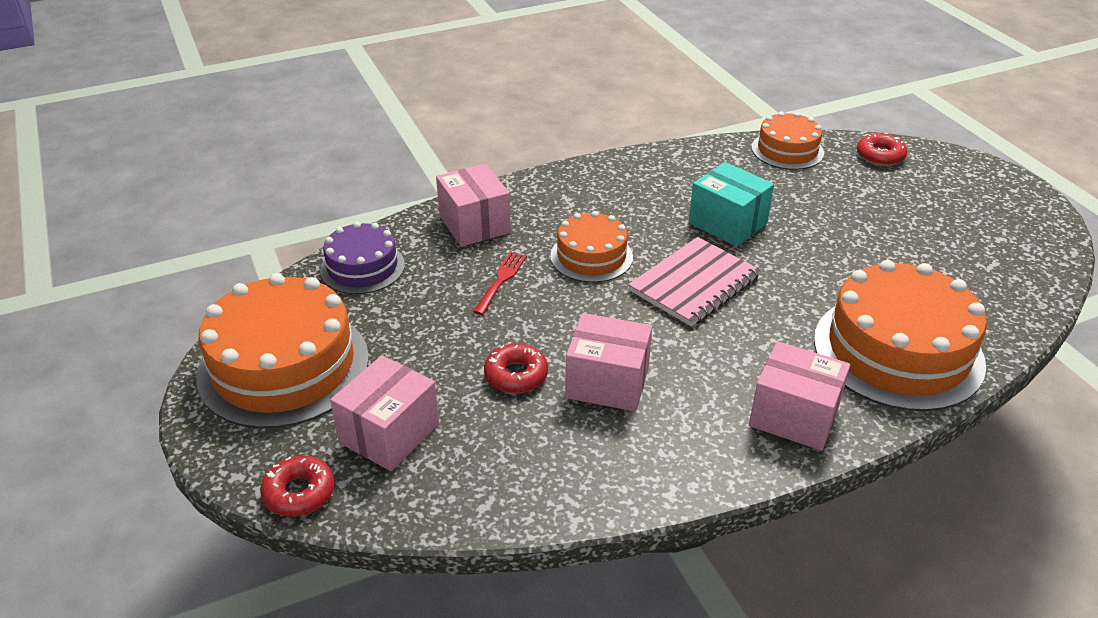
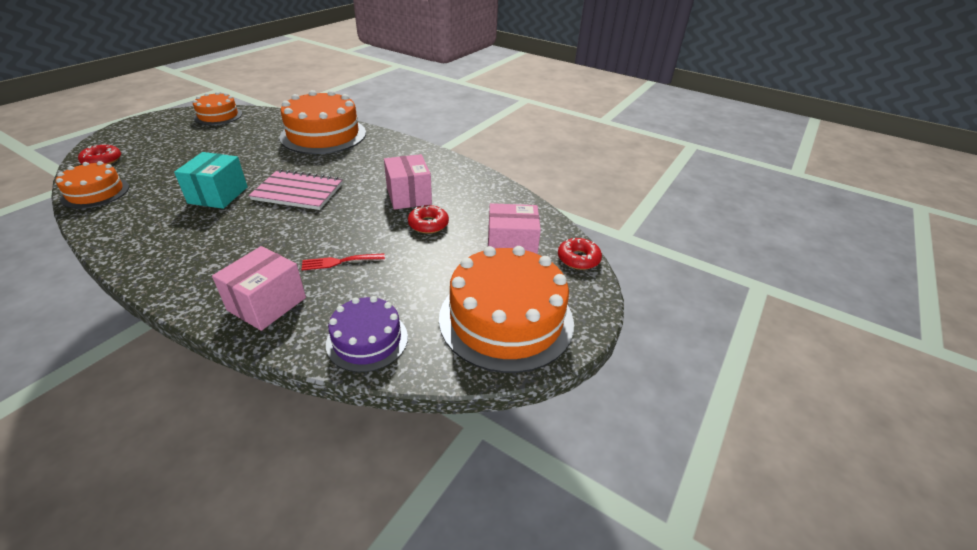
camera: 125 degrees left, 0 degrees up
(591, 256) = (287, 234): orange cake -> orange cake (218, 116)
(794, 416) = (390, 149): pink box -> none

